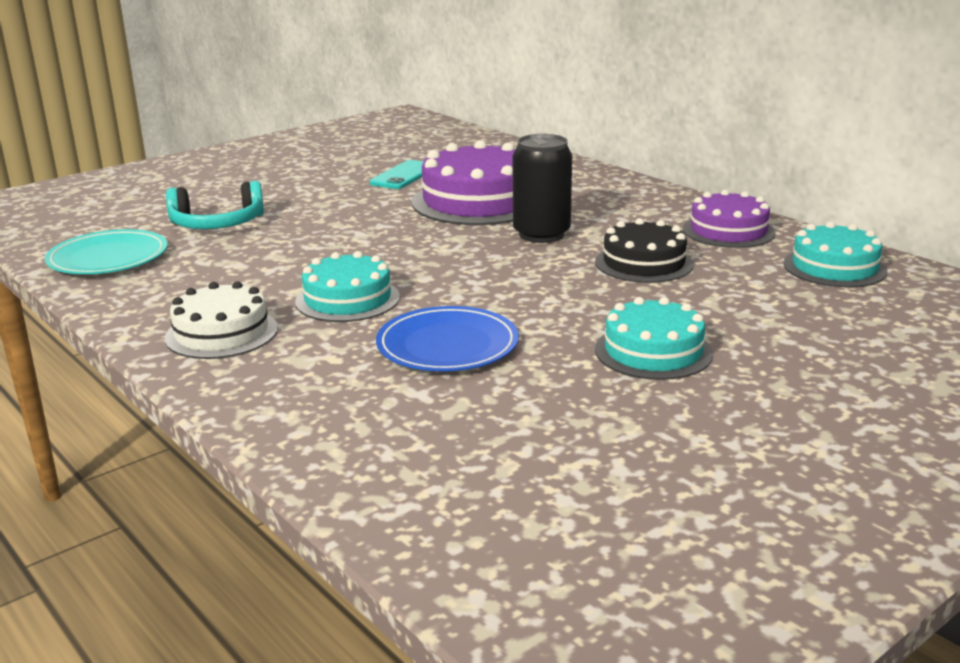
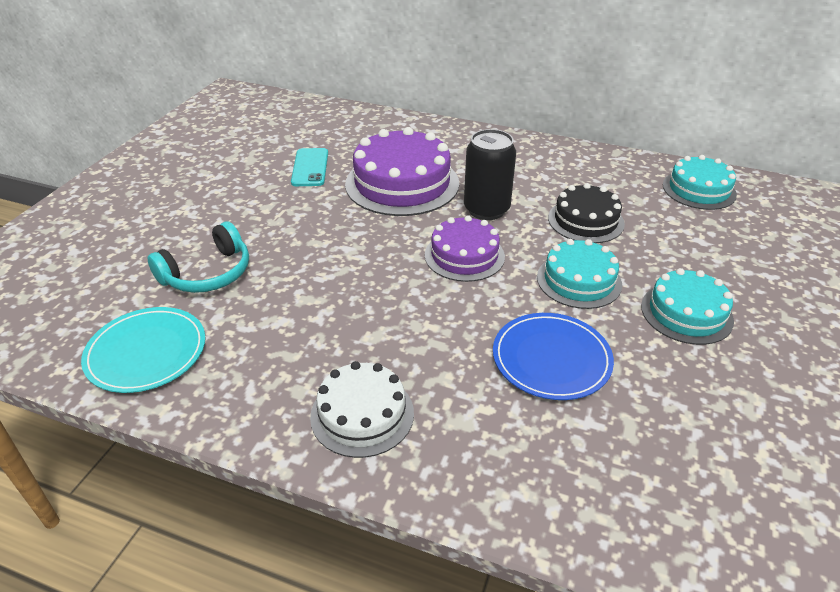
camera: 30 degrees left, 15 degrees up
(347, 299) = (422, 333): turquoise cake -> turquoise cake (579, 280)
(728, 231) = (602, 170): purple cake -> purple cake (464, 255)

